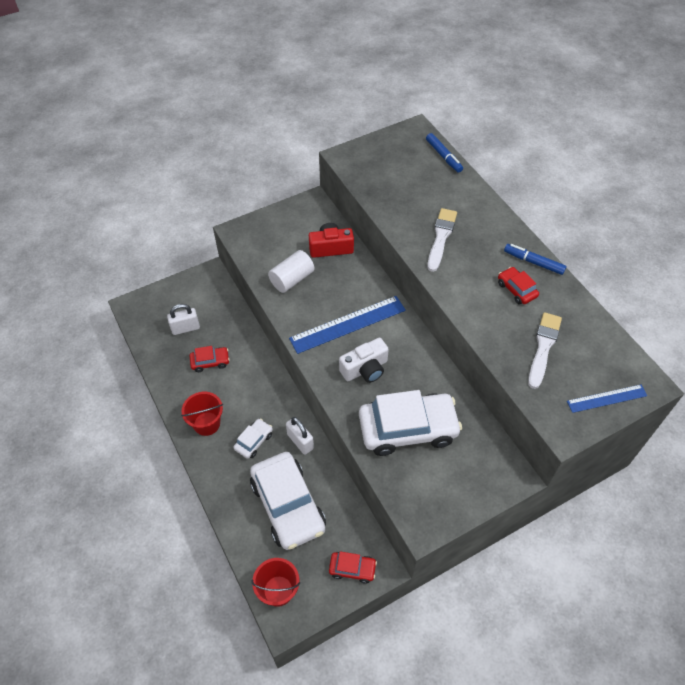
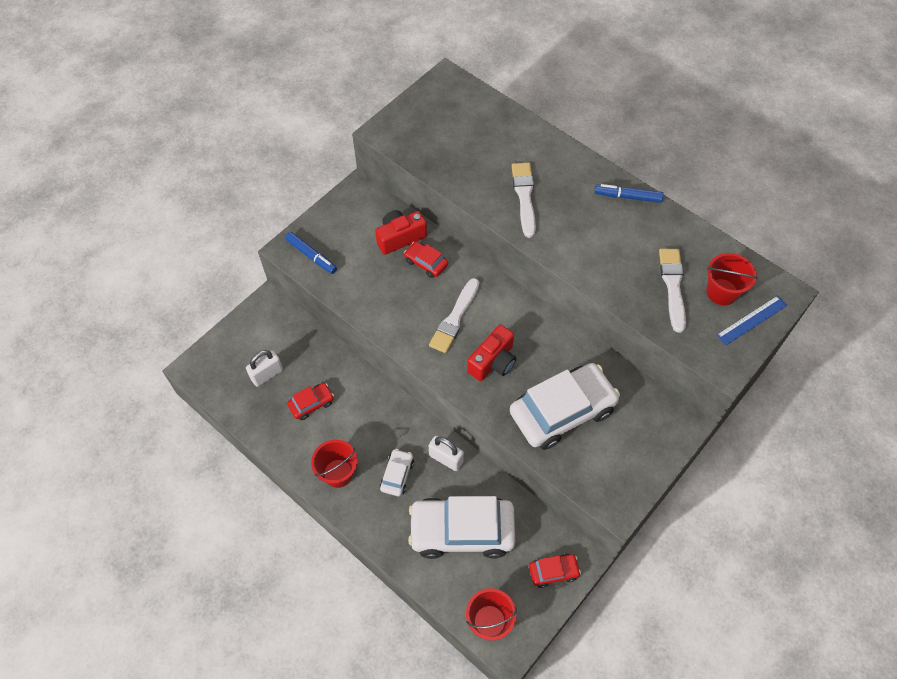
camera: 20 degrees left, 5 degrees up
(288, 506) = (462, 531): white car -> white car turned 135 degrees clockwise
(292, 279) = (373, 286): white cylinder -> none
(348, 324) = (455, 318): blue ruler -> white brush
(365, 369) = (493, 362): white camera -> red camera
(443, 156) = (489, 102): blue marker -> blue marker (311, 256)
(516, 289) = (623, 232): red car -> red car (426, 263)
(588, 366) = (722, 292): none -> red bucket

